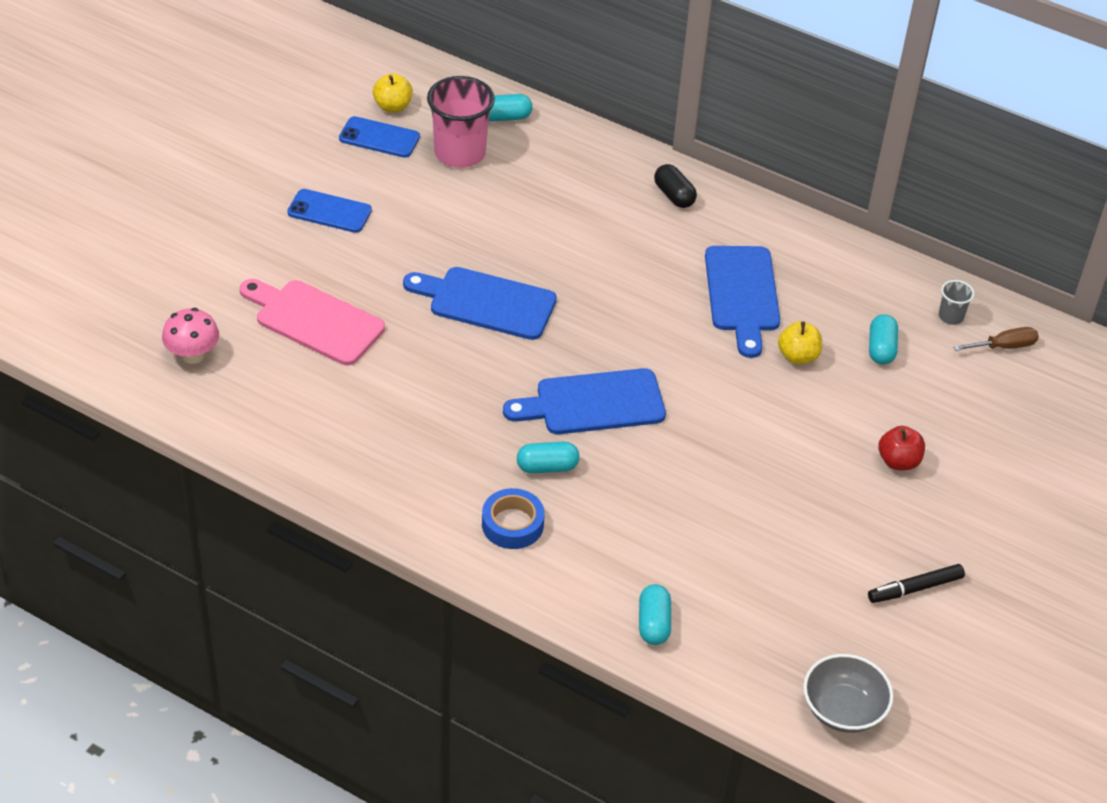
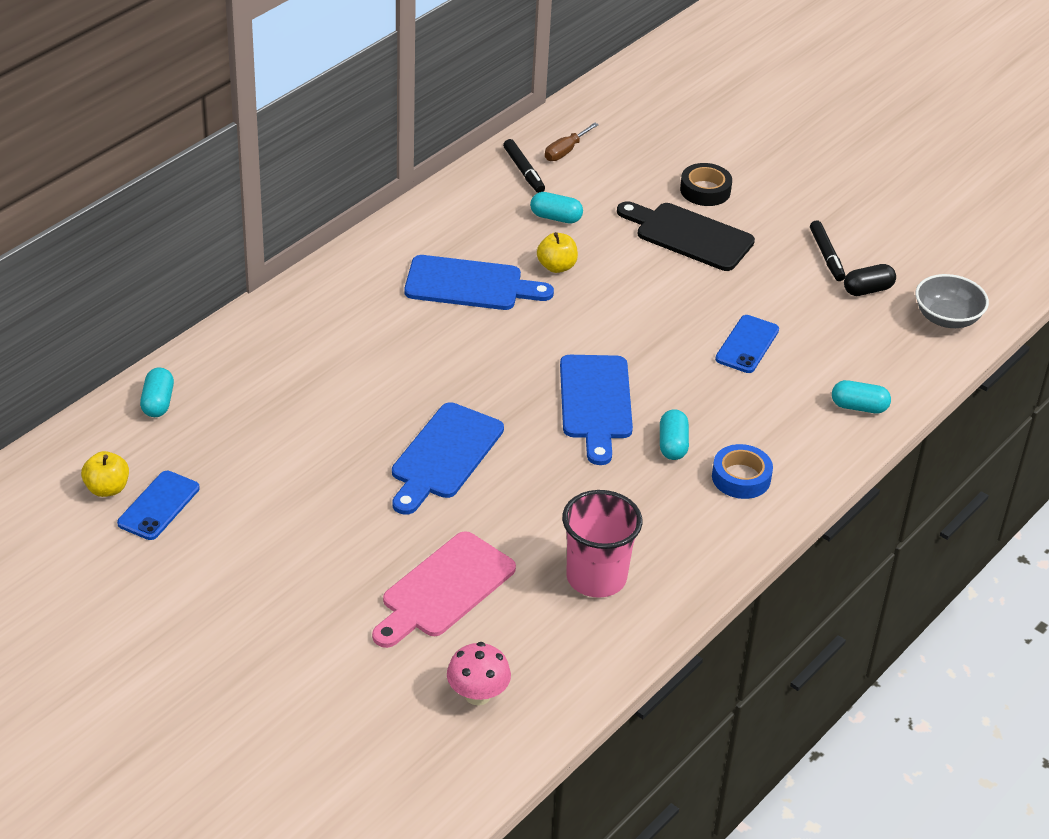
camera: 80 degrees left, 5 degrees down
(329, 211) = (272, 560): blue phone -> blue phone (747, 344)
(460, 153) = (206, 445): pink cup -> pink cup (596, 577)
(674, 195) = (320, 303): black capsule -> black capsule (867, 290)
(898, 461) = (689, 236): red apple -> black cutting board
(951, 316) = (524, 171): grey cup -> black marker
(989, 471) = (705, 190): none -> black tape
(1004, 346) = (565, 151): brown screwdriver -> brown screwdriver turned 135 degrees counterclockwise

